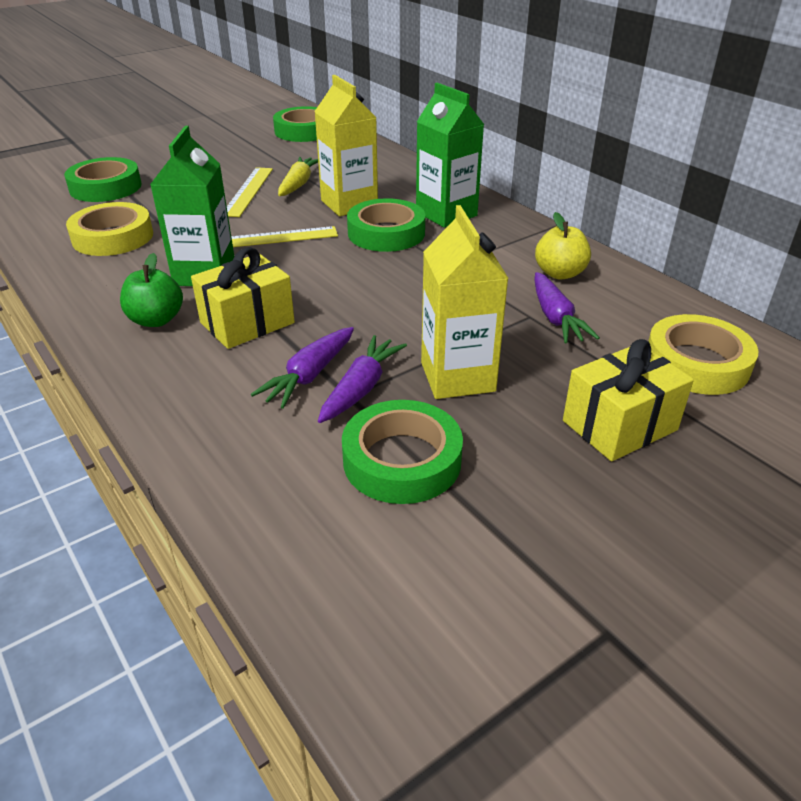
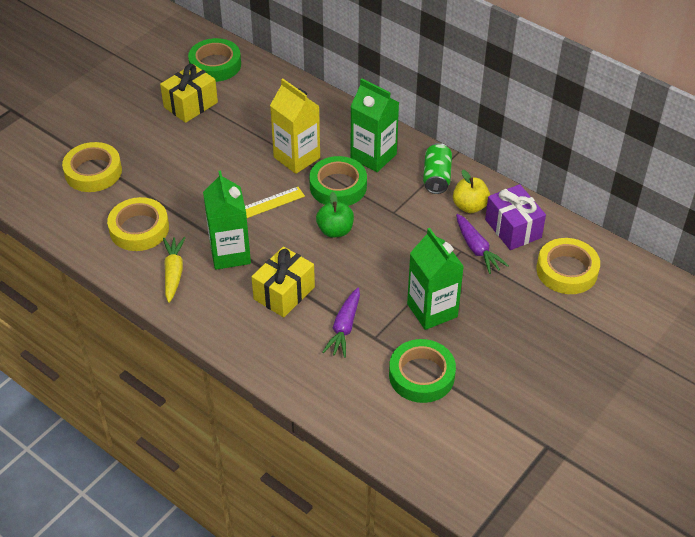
camera: 15 degrees left, 10 degrees up
(105, 187) = (93, 172): green tape -> yellow tape
(156, 320) = (223, 303): green apple -> green apple (335, 230)
(248, 191) = (211, 156): yellow ruler -> none
(298, 184) = (246, 140): yellow carrot -> yellow carrot (173, 273)
(361, 388) = (379, 331): purple carrot -> none
(457, 377) = (432, 310): yellow carton -> green carton
(522, 241) = (437, 177): none -> green can
(618, 304) = (513, 228): none -> purple gift
(619, 425) = (531, 327): yellow gift -> yellow gift (191, 105)

